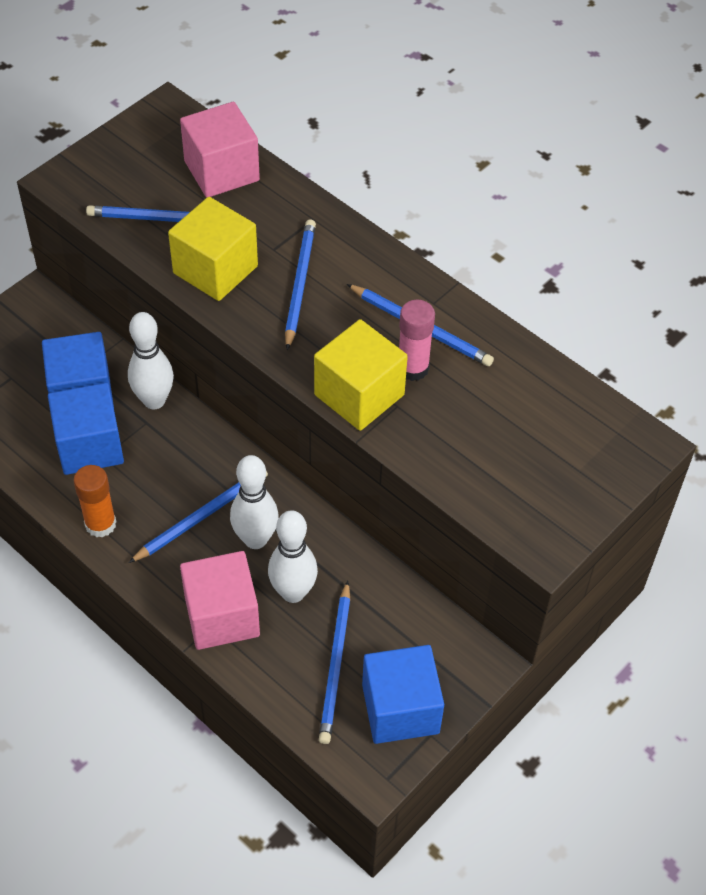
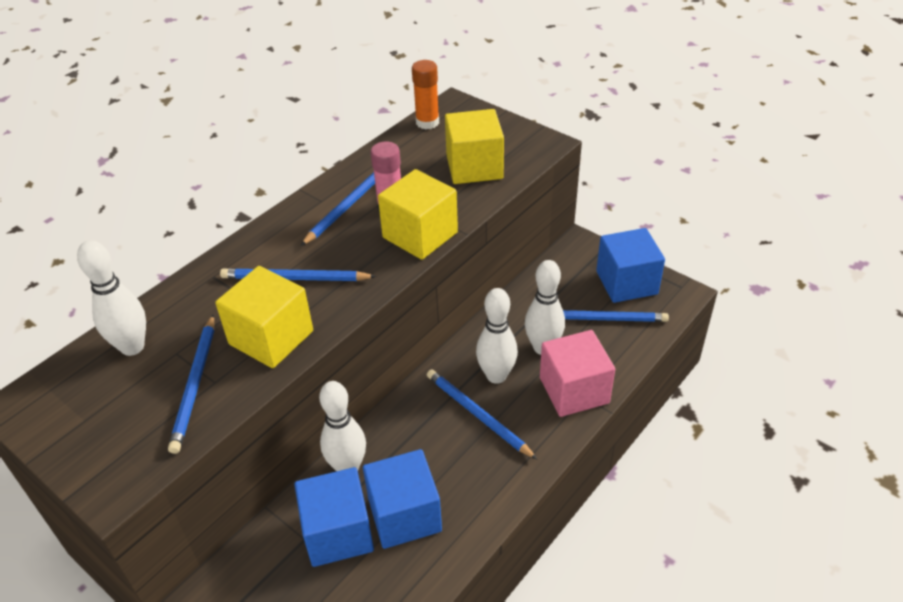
camera: 90 degrees left, 10 degrees down
(100, 524) = (495, 491): orange glue stick -> orange glue stick (427, 122)
(221, 171) = (132, 347): pink cube -> white bowling pin
(491, 458) = (474, 167): none -> yellow cube

